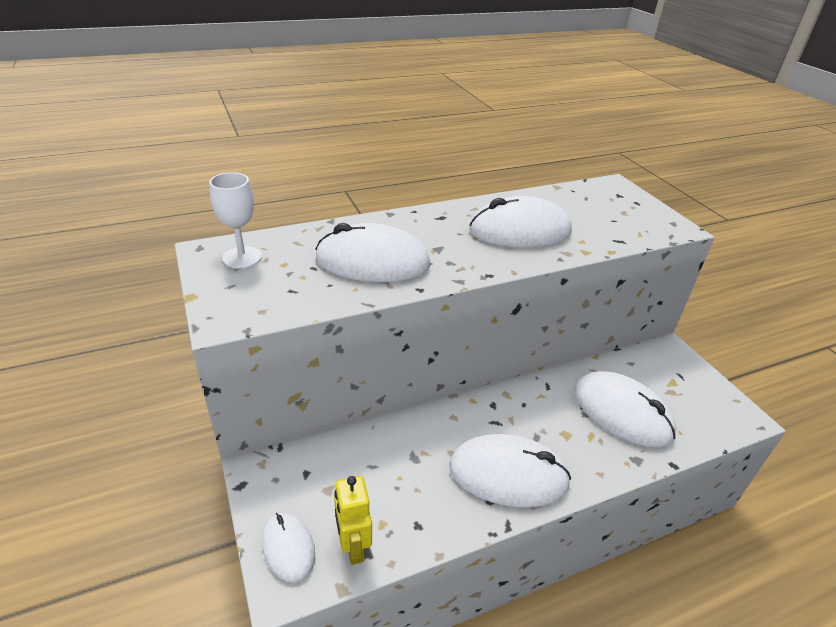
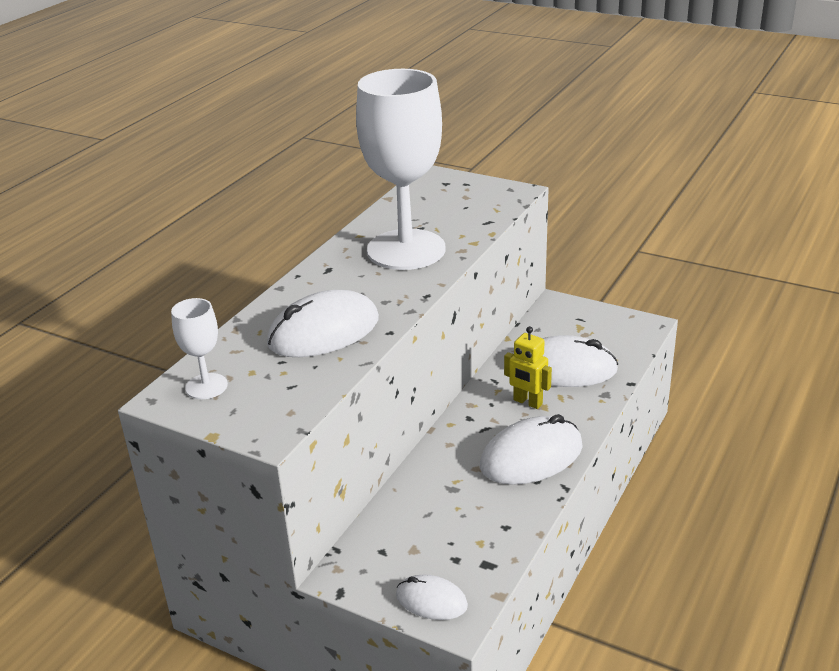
camera: 35 degrees left, 5 degrees down
(353, 547) = (477, 568): yellow robot -> yellow robot (527, 402)
(519, 231) = (406, 250): white mouse -> white goblet

